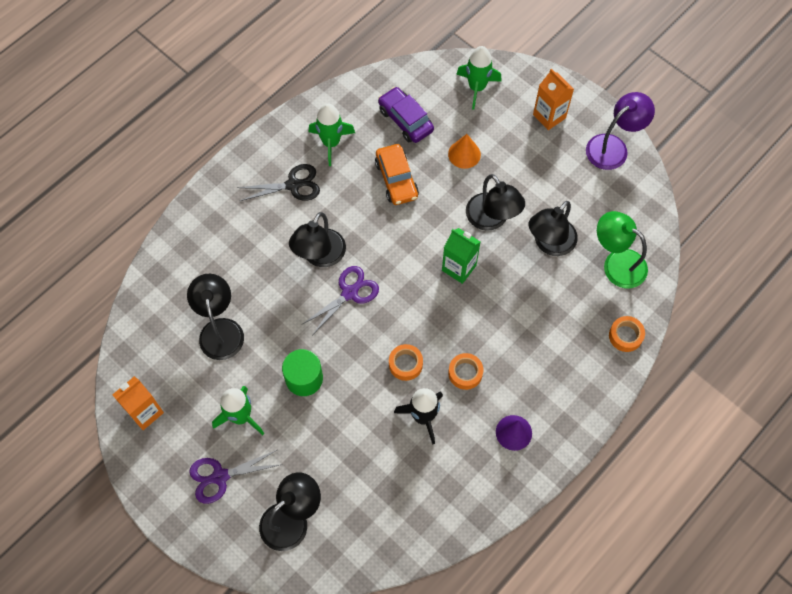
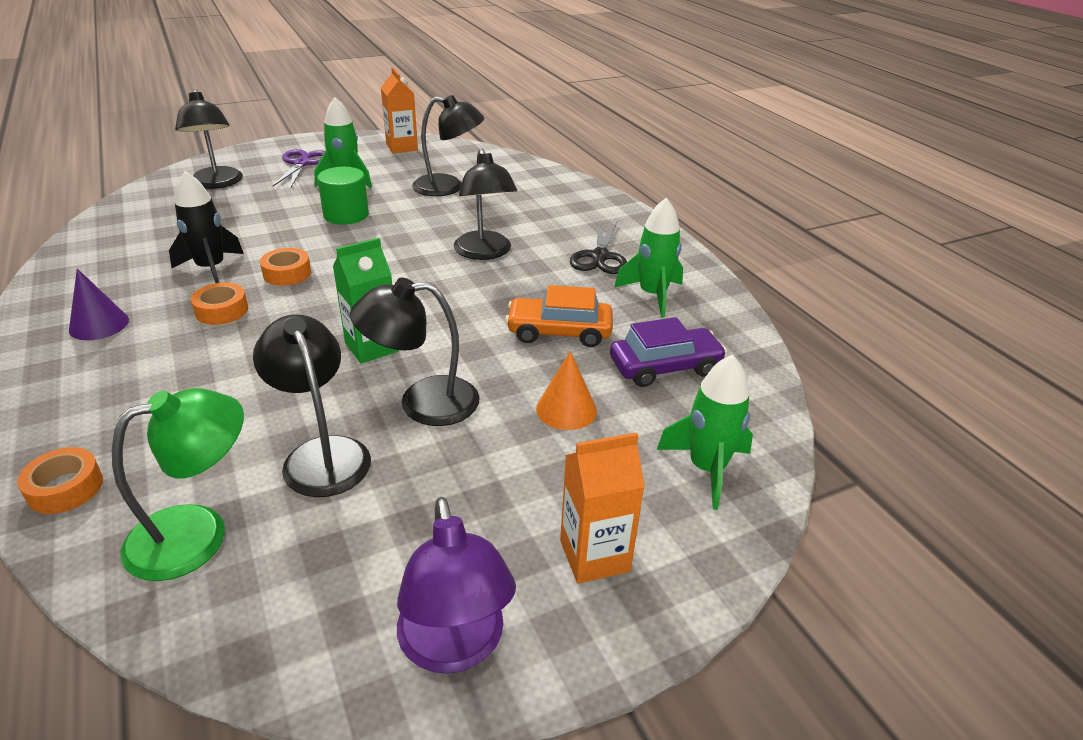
camera: 110 degrees right, 30 degrees down
(320, 256) = (485, 252): black lamp -> black lamp turned 150 degrees counterclockwise
(349, 293) = (418, 260): purple scissors -> none

